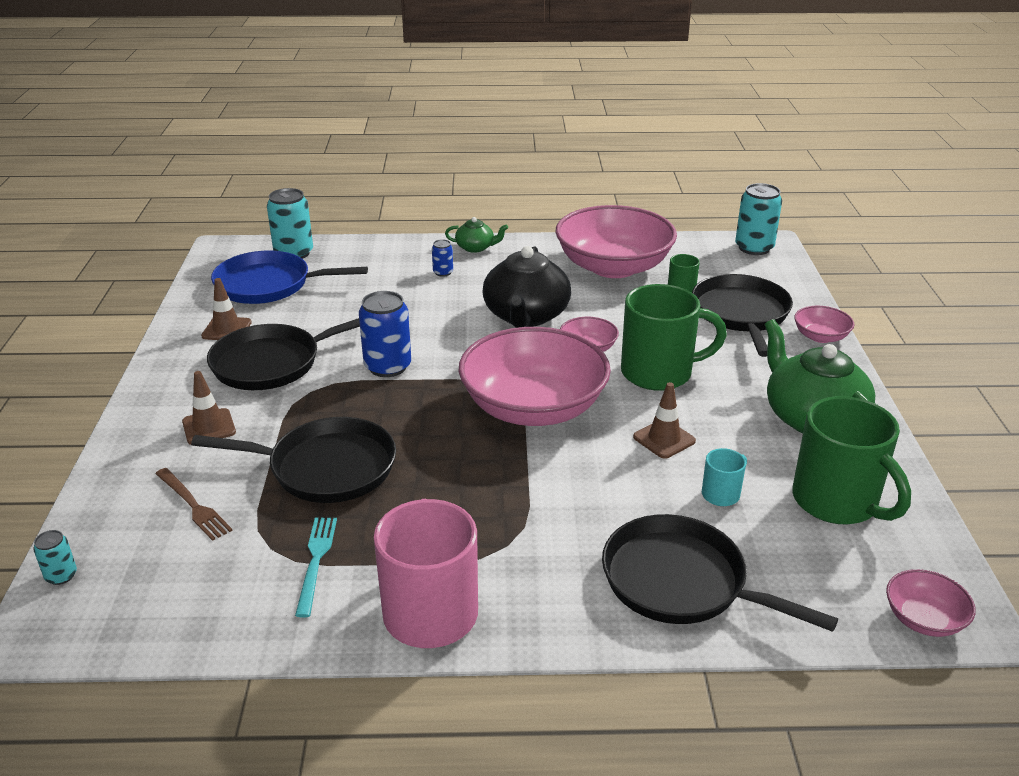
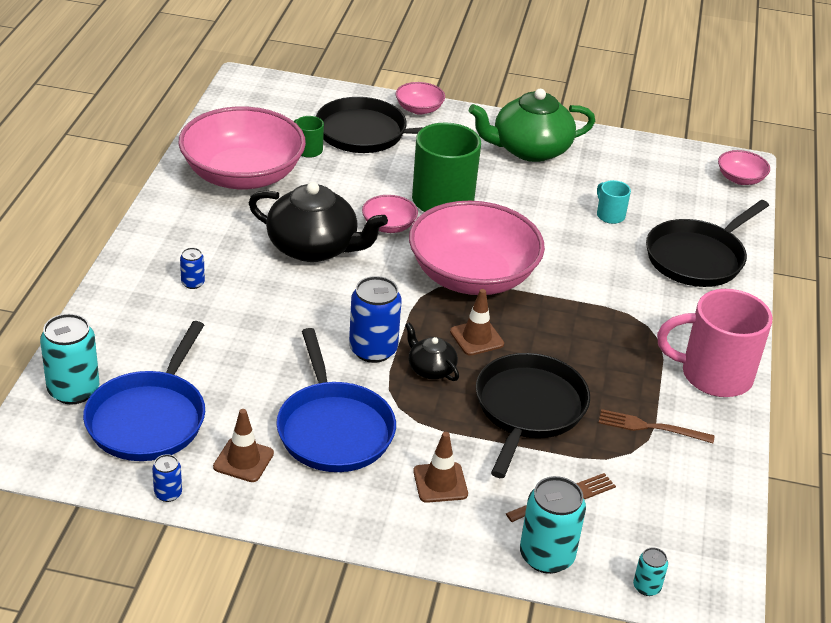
camera: 80 degrees left, 5 degrees up
(185, 306) = (168, 493): none -> blue can
(272, 363) = (334, 429): black pan -> blue pan
(316, 561) = (651, 427): turquoise fork -> brown fork
(370, 401) = (430, 369): none -> black teapot
(475, 247) = (146, 250): green teapot -> none
(664, 439) = (537, 222): brown traffic cone -> brown traffic cone (476, 338)
(754, 248) = (250, 91): turquoise can -> turquoise can (546, 556)
(837, 502) = (628, 172): green mug -> none

